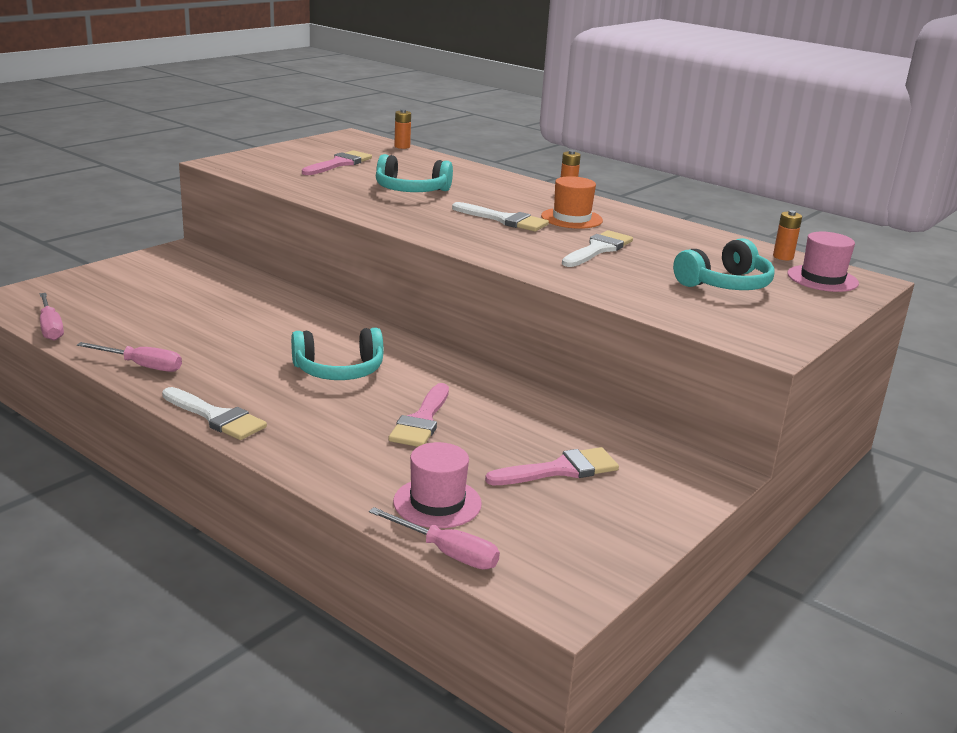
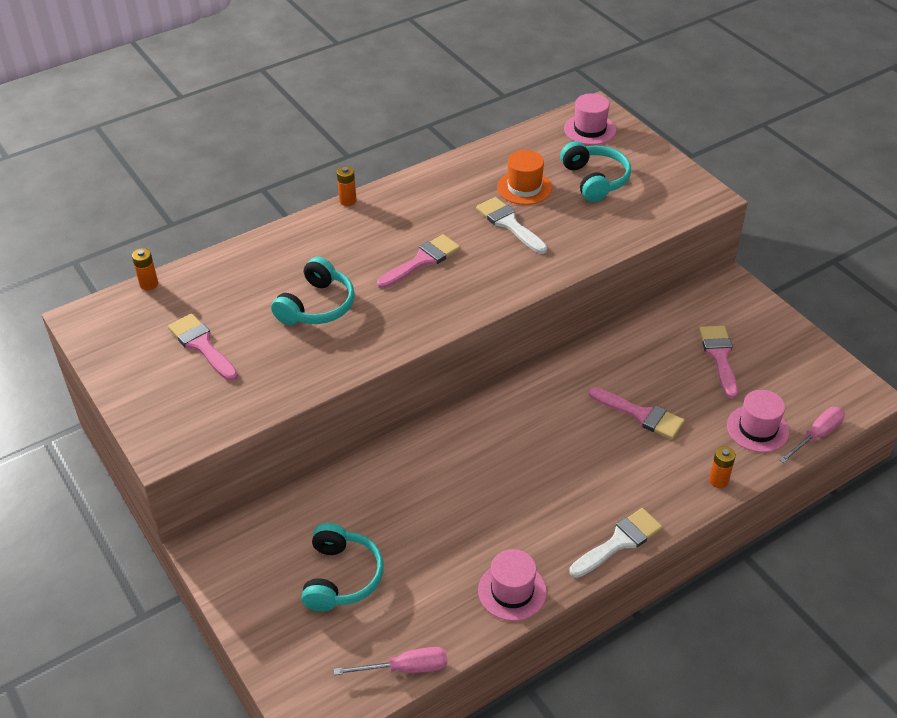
camera: 70 degrees left, 20 degrees up
(142, 366) = (512, 591): pink screwdriver -> pink hat
(339, 370) = (546, 451): turquoise headphones -> turquoise headphones (341, 577)
(504, 220) = (422, 261): white brush -> pink brush
(571, 218) = (427, 218): orange hat -> orange hat (524, 187)
(783, 257) = (542, 132): orange battery -> orange battery (718, 480)

